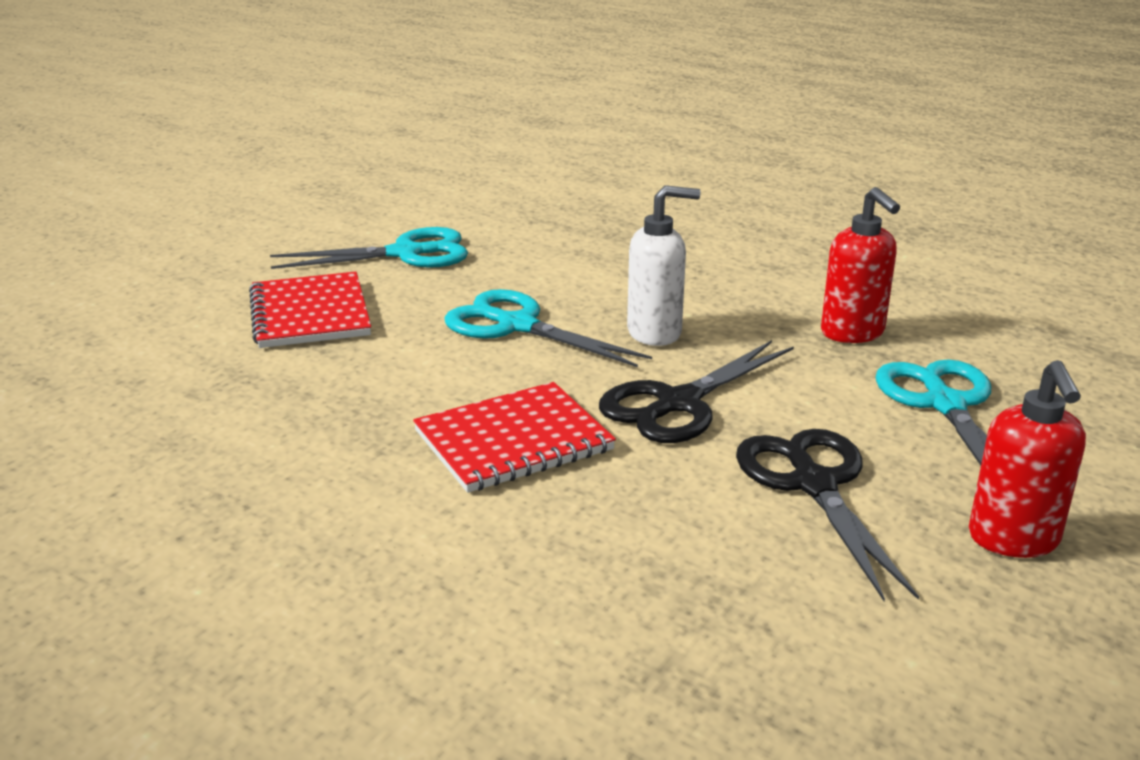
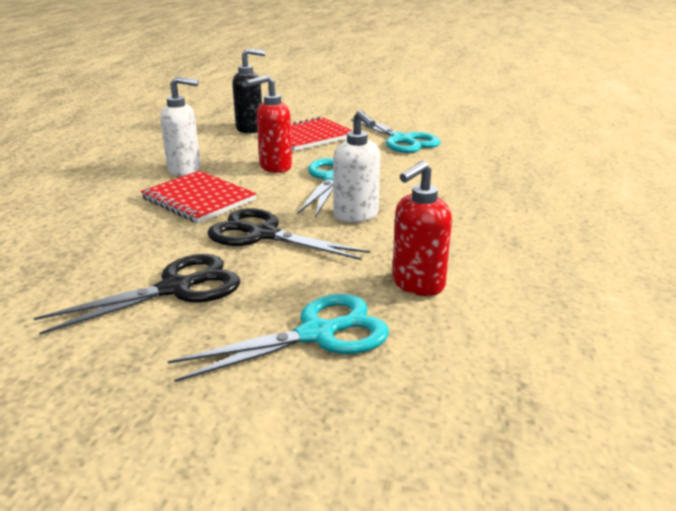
camera: 70 degrees right, 0 degrees up
(202, 357) = (250, 129): none -> black soap dispenser
(360, 442) = (185, 169): none -> white soap dispenser
(1013, 540) = (117, 375): red soap dispenser -> red soap dispenser (275, 167)

